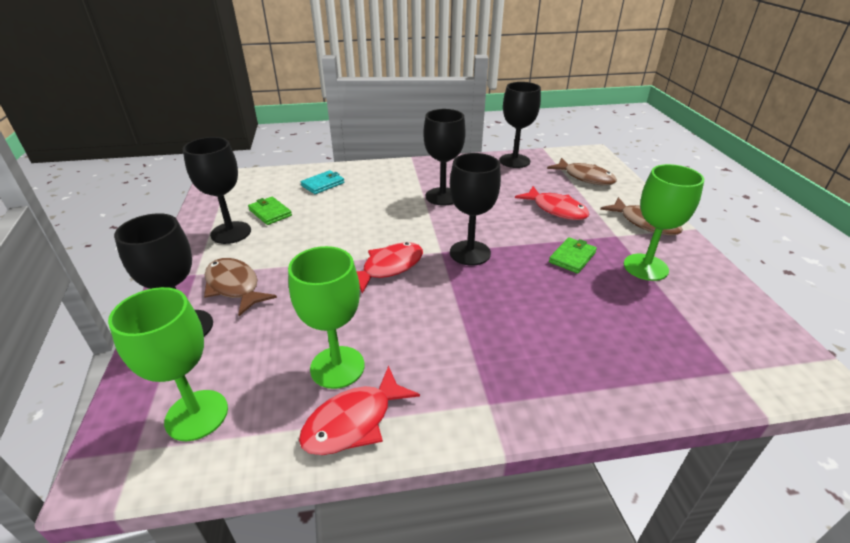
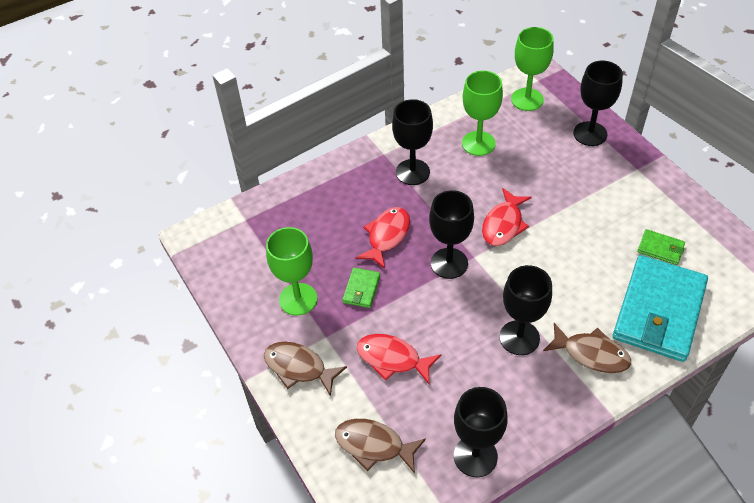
camera: 160 degrees right, 15 degrees up
(231, 232) = (663, 213): black goblet -> black goblet (412, 172)
(234, 286) = (597, 169): brown fish -> brown fish (591, 354)
(323, 184) = (658, 311): turquoise wallet -> turquoise wallet, size x2.38
(354, 421) = (448, 122): red fish -> red fish (387, 236)

